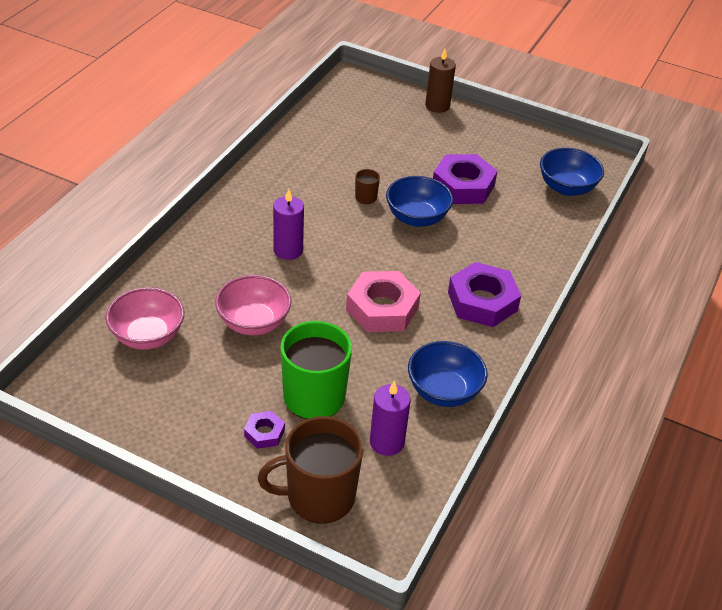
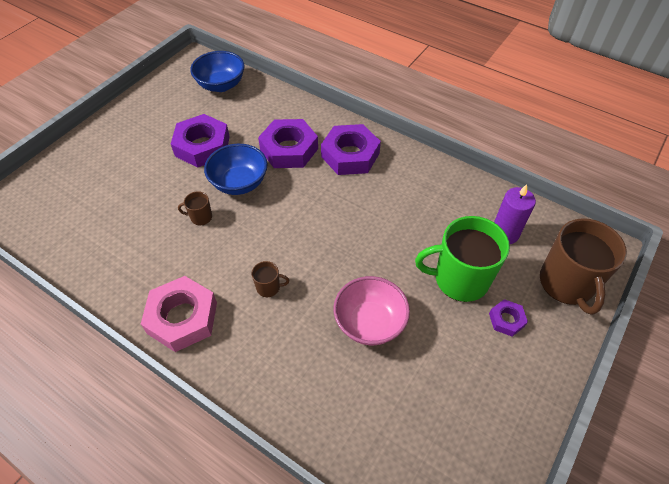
camera: 80 degrees left, 10 degrees up
(147, 336) = (387, 426): pink bowl -> none
(288, 250) = (269, 287): purple candle -> brown mug
(382, 308) = (355, 220): pink nut -> pink nut (182, 318)
(437, 106) = (75, 147): brown candle -> none
(444, 391) = (449, 192): blue bowl -> none
(477, 250) = (289, 149): none -> purple nut

